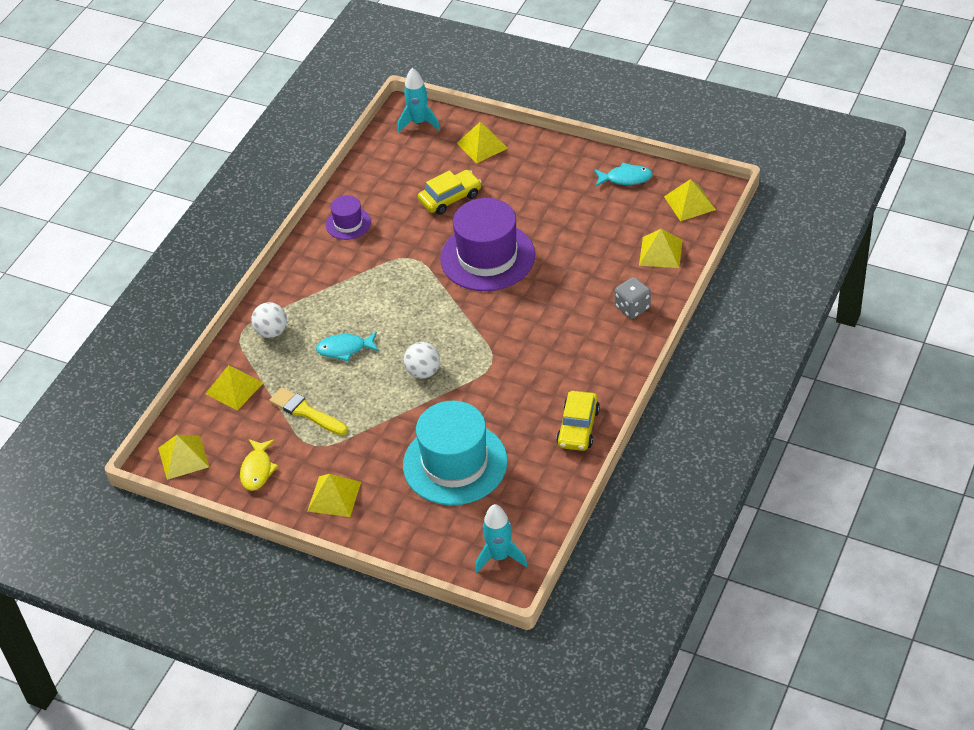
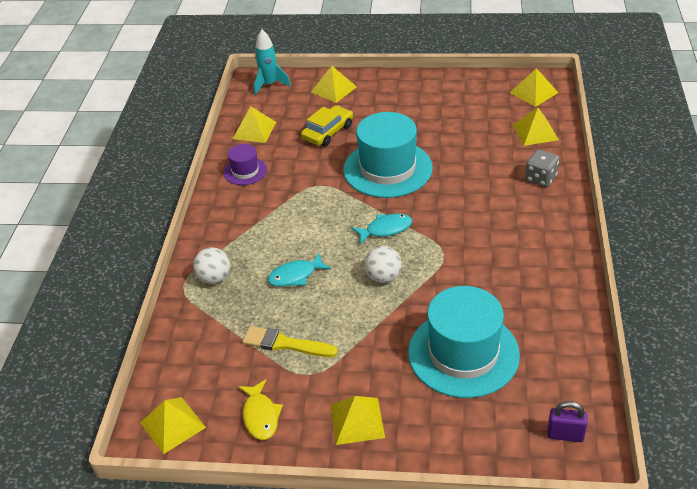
camera: 20 degrees left, 5 degrees down
(234, 388) = (199, 340): yellow pyramid -> yellow pyramid (254, 130)
(487, 257) = (387, 169): purple hat -> turquoise hat
(499, 557) = (565, 435): turquoise rocket -> purple padlock
(578, 427) = (560, 289): yellow car -> none
(625, 178) = (469, 87): turquoise fish -> turquoise fish (385, 229)

